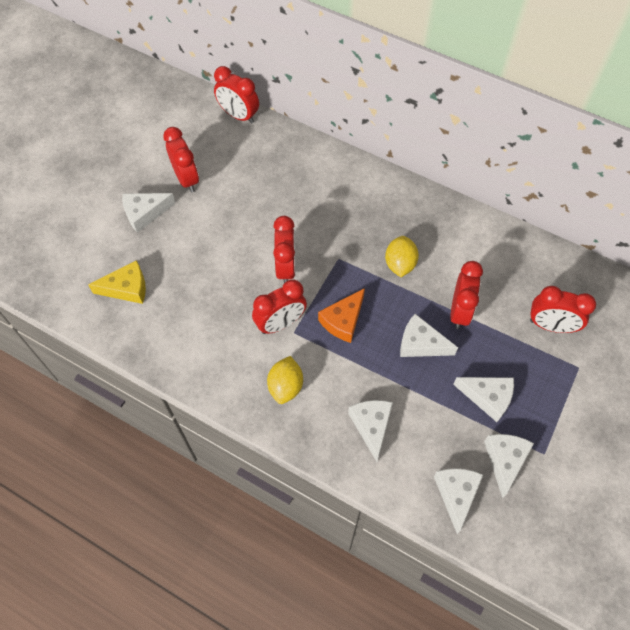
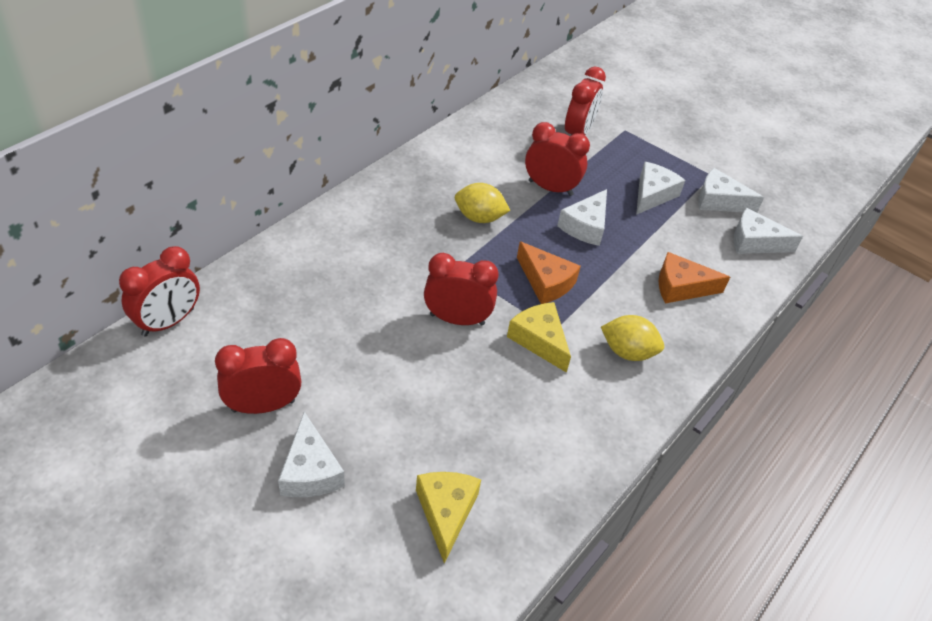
camera: 85 degrees left, 15 degrees down
(280, 323) = (539, 340): red clock -> yellow cheese
(371, 426) = (681, 287): white cheese -> orange cheese

